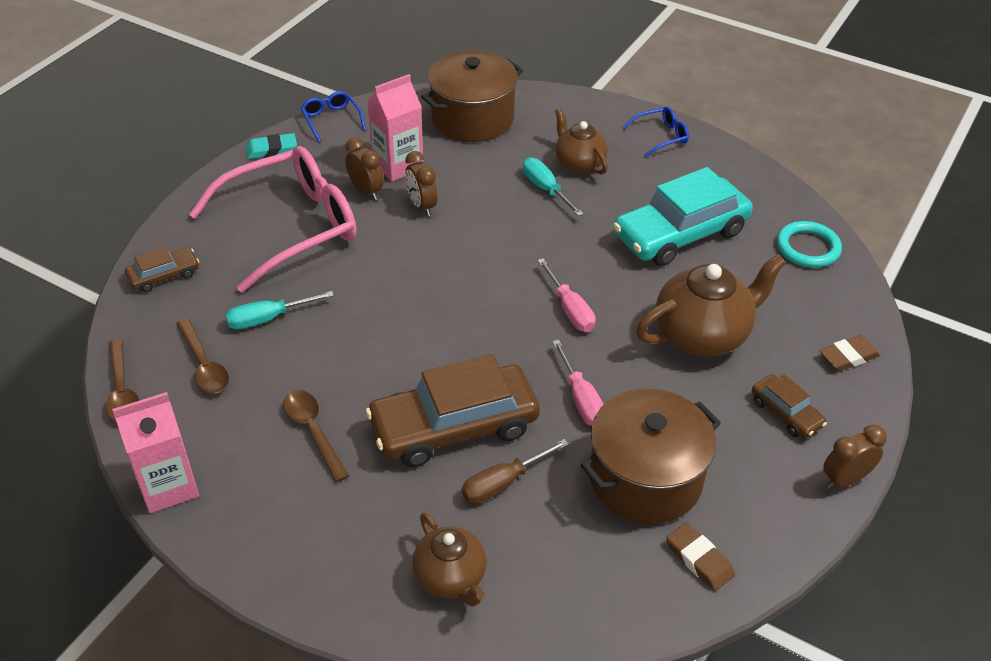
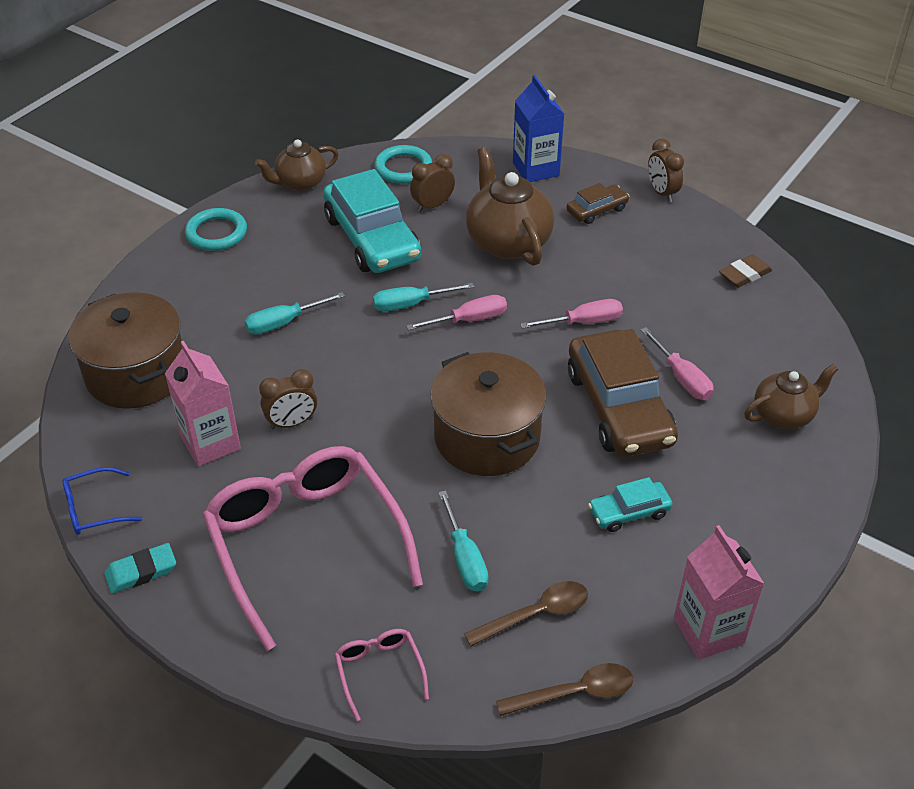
camera: 85 degrees left, 0 degrees up
(164, 276) = (379, 671): brown car -> pink glasses
(271, 149) = (141, 571): turquoise eraser -> turquoise eraser turned 75 degrees clockwise
(313, 431) = (629, 512): brown spoon -> turquoise car
(366, 191) = (253, 472): brown clock -> brown clock (432, 206)
(502, 483) = (682, 378): brown screwdriver -> pink screwdriver
(579, 163) = (246, 295): brown teapot -> brown teapot (300, 183)
(585, 267) = (410, 304): none -> turquoise screwdriver
(645, 478) = (669, 293): brown pot -> brown pot (487, 437)
(661, 136) = (216, 233): blue glasses -> turquoise ring
(848, 356) = (535, 169): brown eraser -> blue carton

